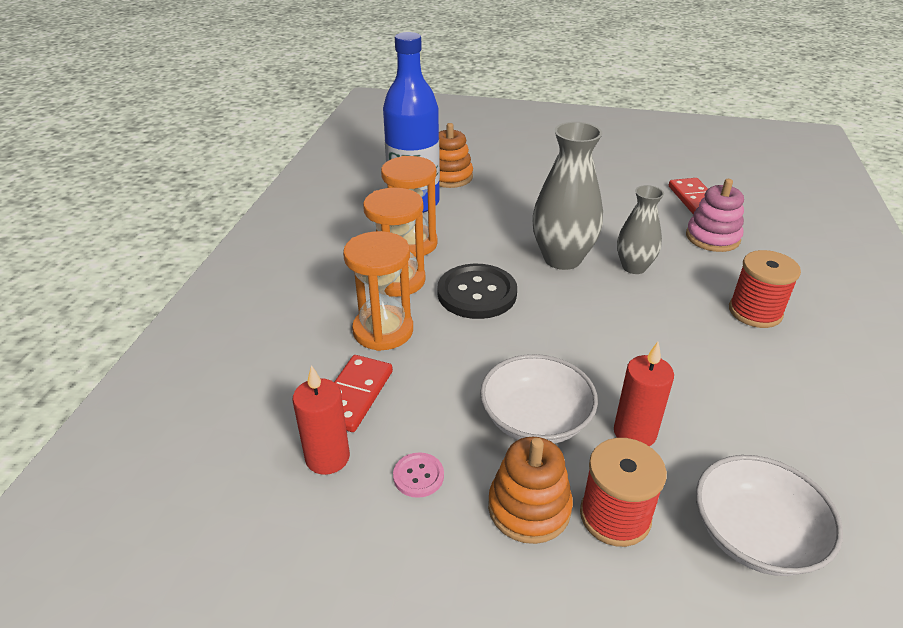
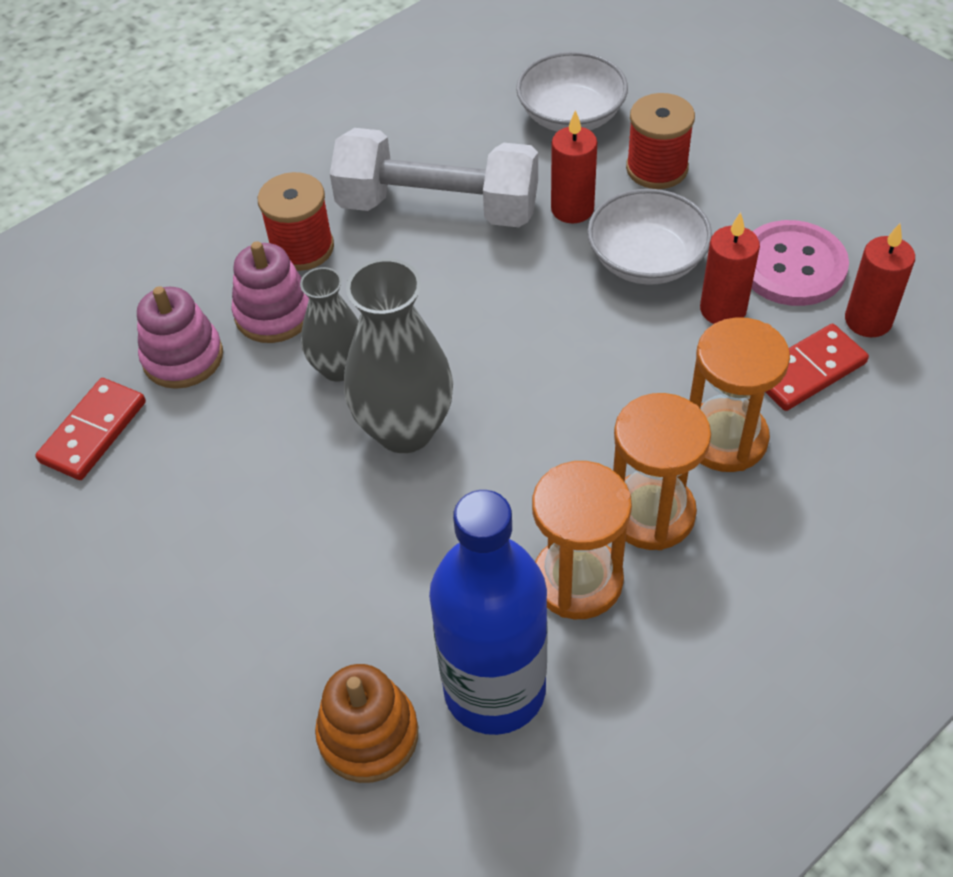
camera: 140 degrees left, 15 degrees up
(418, 476) = (792, 266): pink button -> pink button, size x2.10
(446, 409) = (723, 309): none -> red candle
(477, 293) = (567, 433): black button -> none
(529, 508) = (717, 203): orange stacking toy -> none
(707, 274) = (274, 313): none -> pink stacking toy
(723, 381) = (438, 207): none -> white dumbbell

